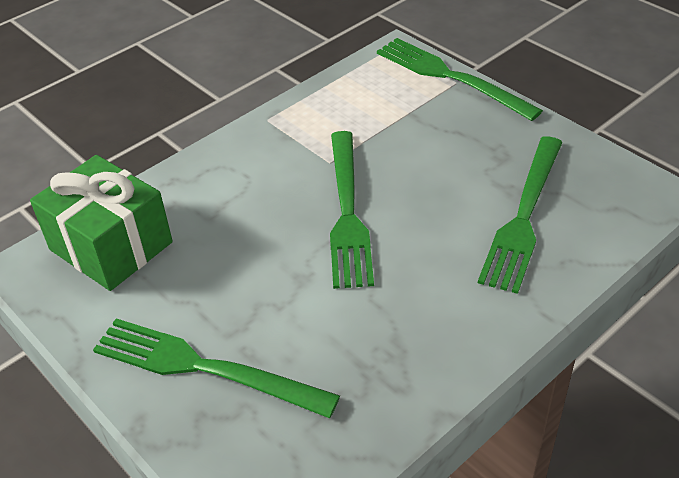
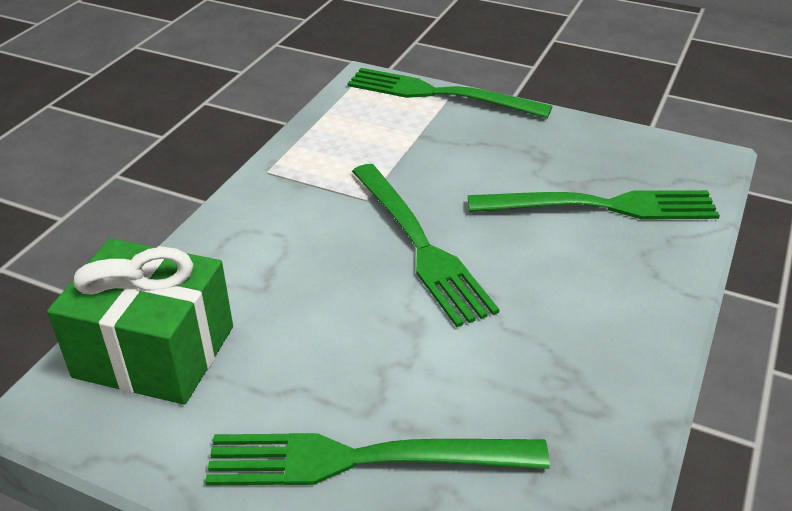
camera: 25 degrees left, 5 degrees down
(523, 216) = (602, 206): green fork -> green fork turned 90 degrees counterclockwise

